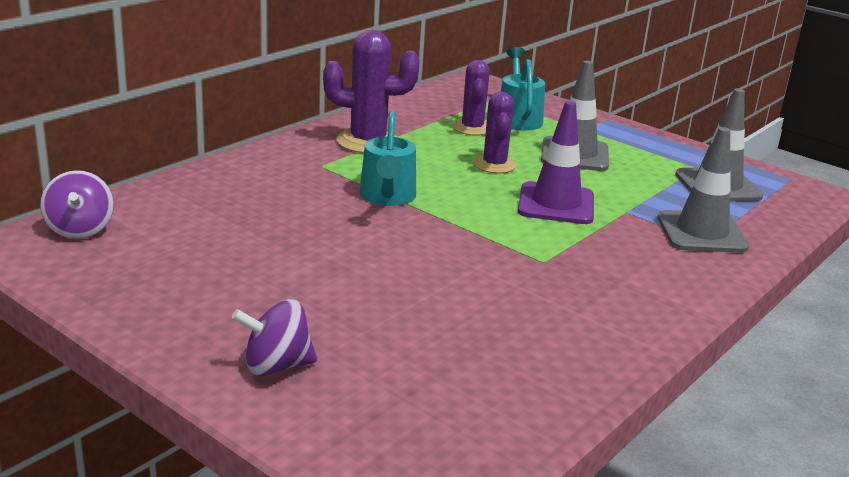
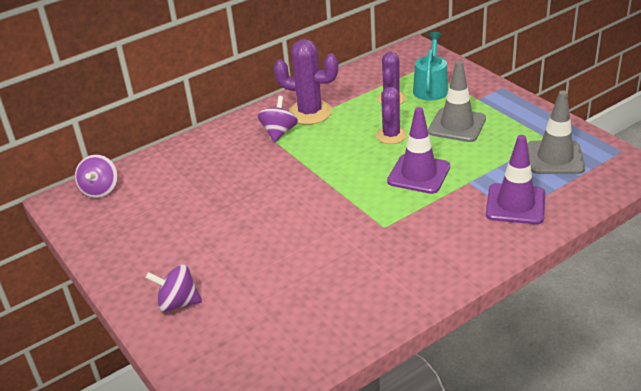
camera: 20 degrees right, 10 degrees up
(335, 162) = (279, 132): none -> purple spinning top
(387, 197) = (301, 166): turquoise watering can -> none
(701, 233) = (515, 204): grey traffic cone -> purple traffic cone

